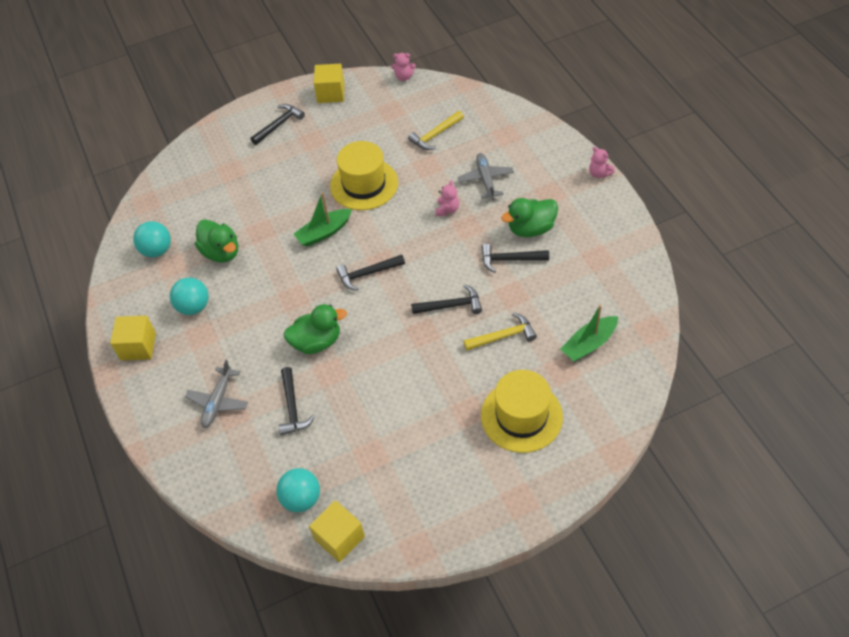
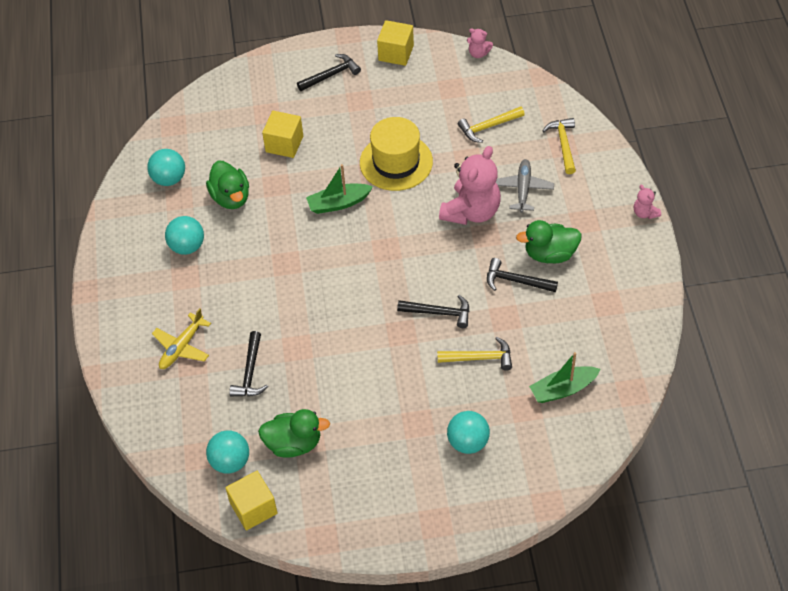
camera: 15 degrees right, 0 degrees up
(138, 346) = (123, 272): yellow cube -> yellow cube (284, 144)
(218, 401) = (182, 347): grey plane -> yellow plane
(317, 342) = (294, 314): green duck -> green duck (294, 444)
(367, 274) = (367, 258): black hammer -> none
(447, 210) = (471, 211): pink teddy bear -> pink teddy bear, size x2.22
(506, 134) = (563, 144): none -> yellow hammer
(521, 416) = (468, 442): yellow hat -> turquoise ball

